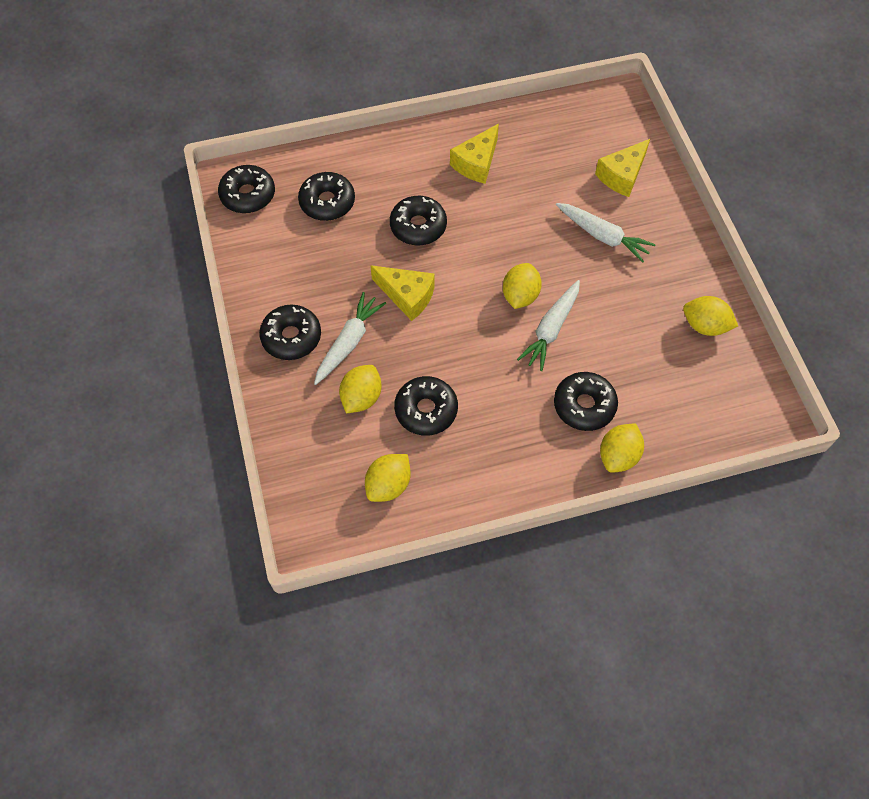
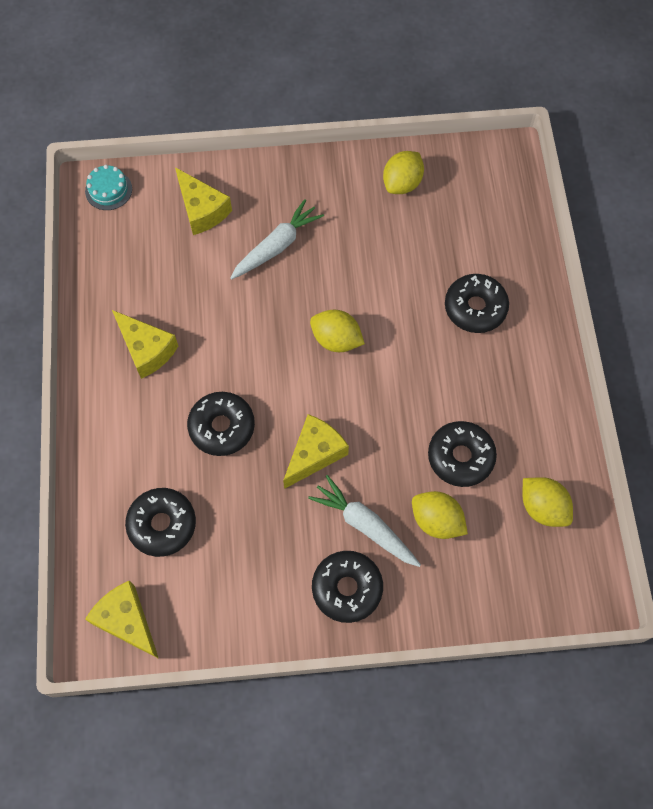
camera: 80 degrees left, 5 degrees up
(248, 195) = (127, 621): black donut -> yellow cheese
(551, 329) = (382, 319): white carrot -> none
(618, 456) = (533, 290): yellow lemon -> none
(620, 108) = (108, 190): none -> turquoise cake

